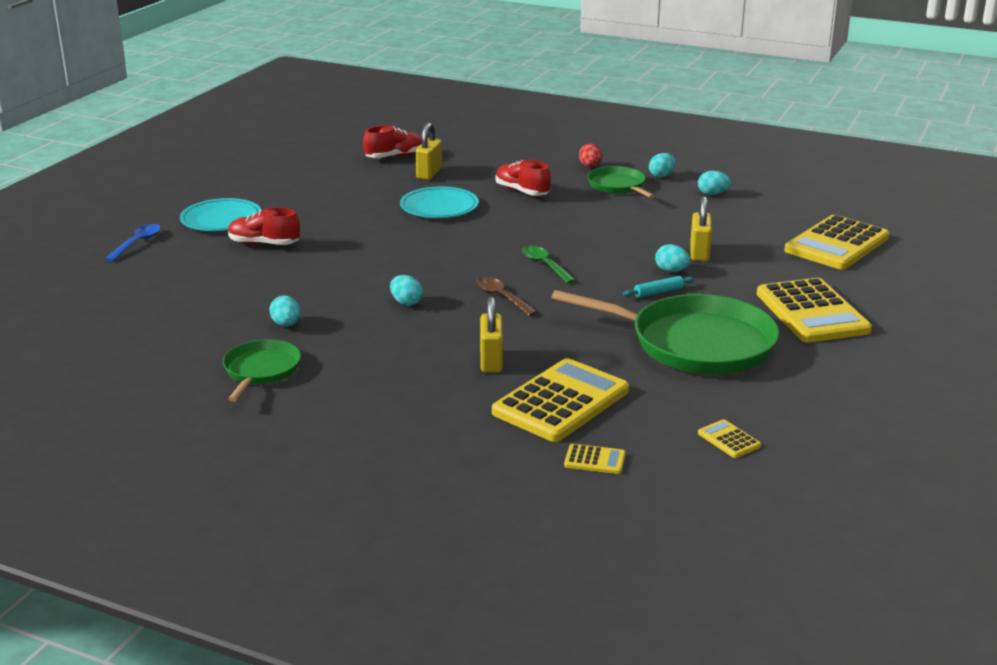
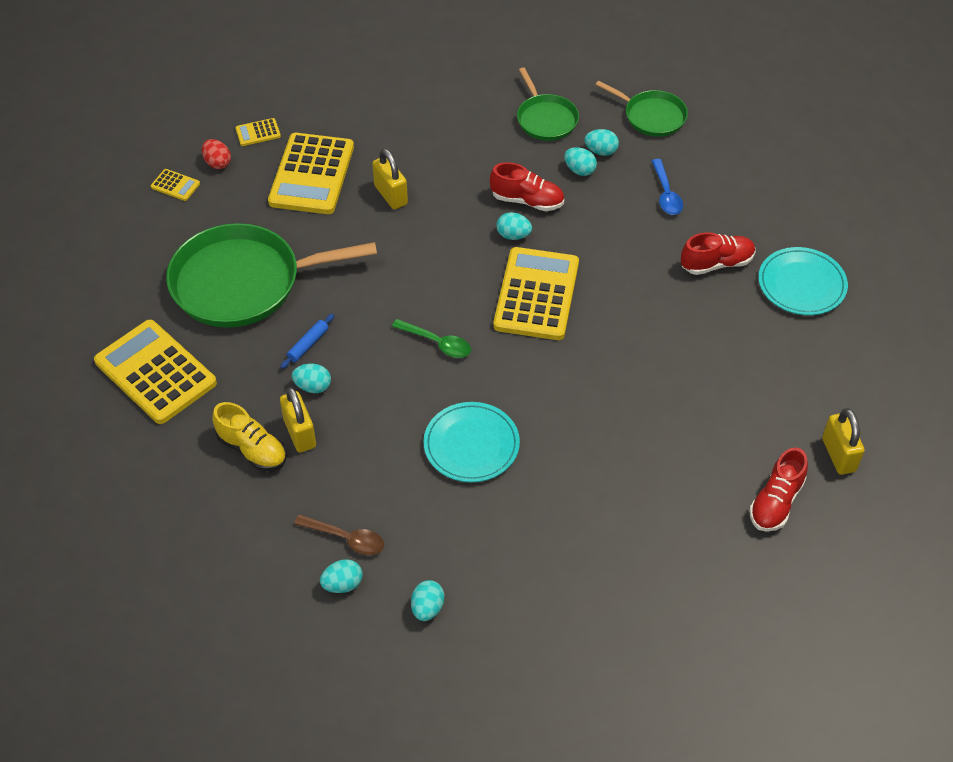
camera: 150 degrees right, 25 degrees up
(137, 243) = (823, 216): blue spoon -> blue spoon (666, 194)
(246, 331) = (601, 151): none -> turquoise egg
(429, 173) = (698, 477): yellow padlock -> yellow padlock (838, 455)
(439, 207) = (622, 406): turquoise plate -> turquoise plate (471, 445)
(501, 297) = (440, 276): brown spoon -> brown spoon (346, 538)
(522, 191) = (562, 483): red shoe -> red shoe (527, 201)
(590, 166) = (529, 592): red egg -> red egg (217, 163)
(618, 186) = (464, 551): green pan -> green pan (651, 116)
(658, 292) = (308, 344): turquoise rolling pin -> blue rolling pin
(744, 255) = (252, 449): none -> yellow shoe
(837, 244) = (160, 520): yellow calculator -> yellow calculator (536, 294)

